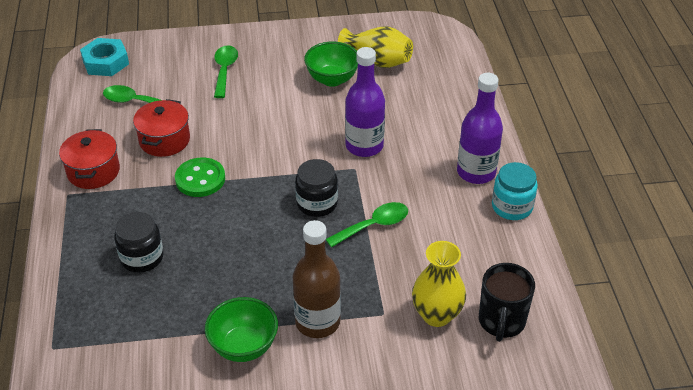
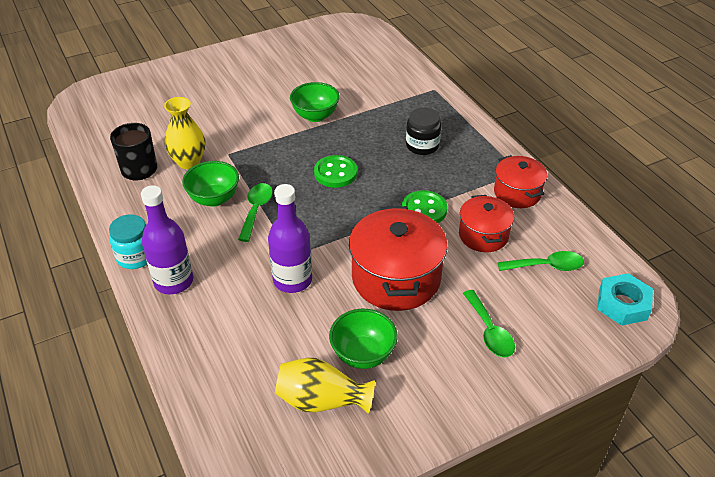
camera: 160 degrees right, 0 degrees up
(265, 248) = (335, 173): none -> green button
(271, 125) = (396, 278): none -> red pot
(317, 203) = (312, 215): black jar -> none
(317, 322) = (273, 139): brown bottle -> none
(374, 225) = (256, 210): green spoon -> green spoon turned 150 degrees clockwise
(417, 252) = (214, 199): none -> green bowl

